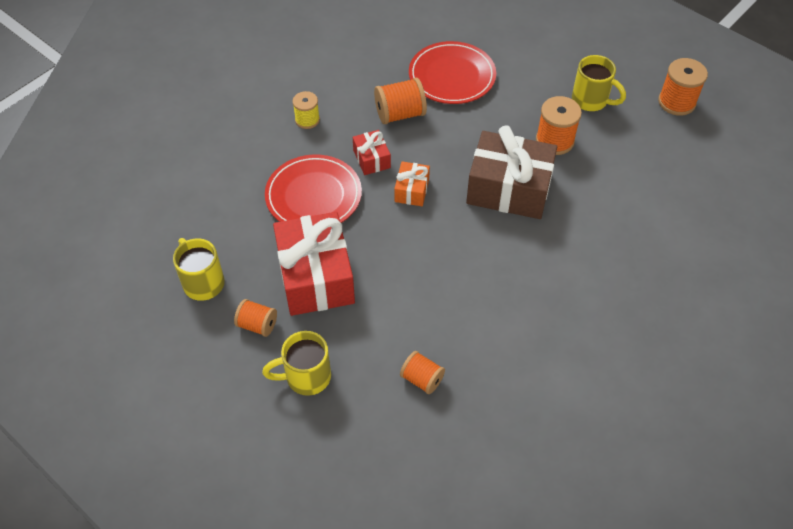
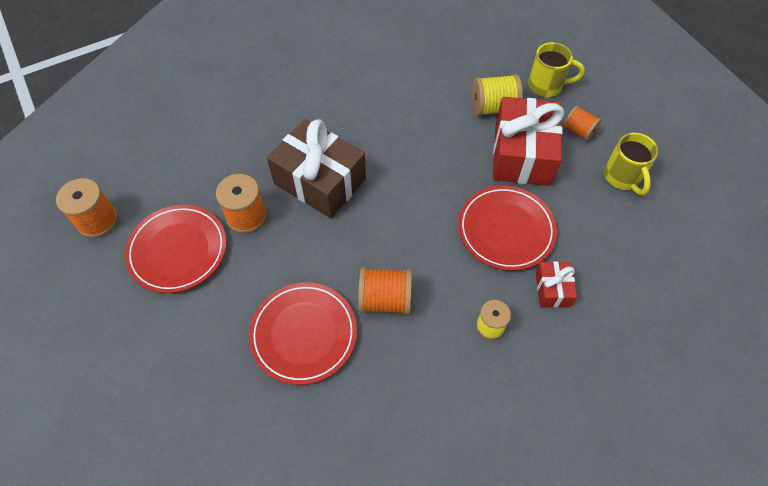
camera: 160 degrees left, 5 degrees up
(363, 325) = (493, 107): none -> yellow spool
(371, 159) = (436, 253): red gift -> red gift (552, 289)
(412, 190) = (409, 207): orange gift -> none
(422, 379) = (462, 62): orange spool -> none
(591, 100) = (178, 250): yellow mug -> red plate

